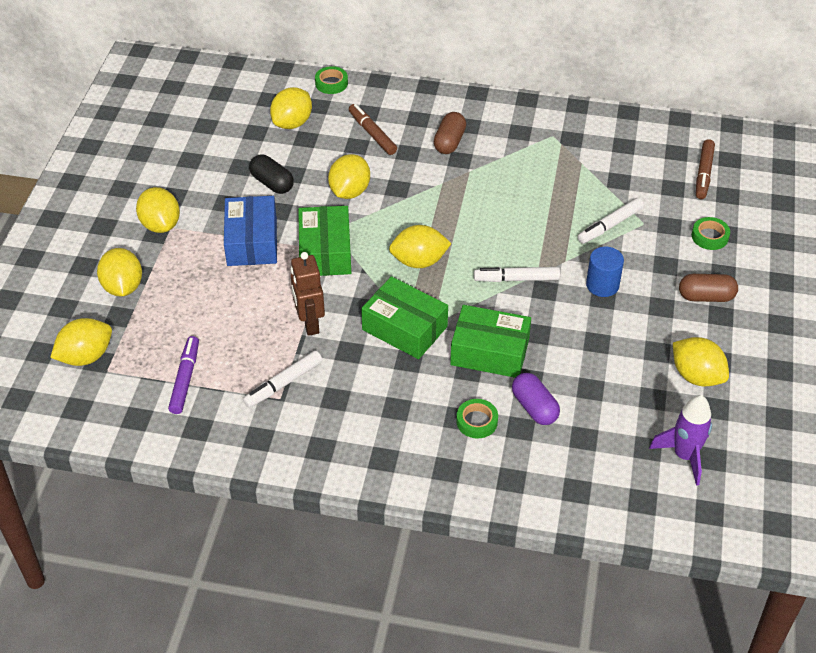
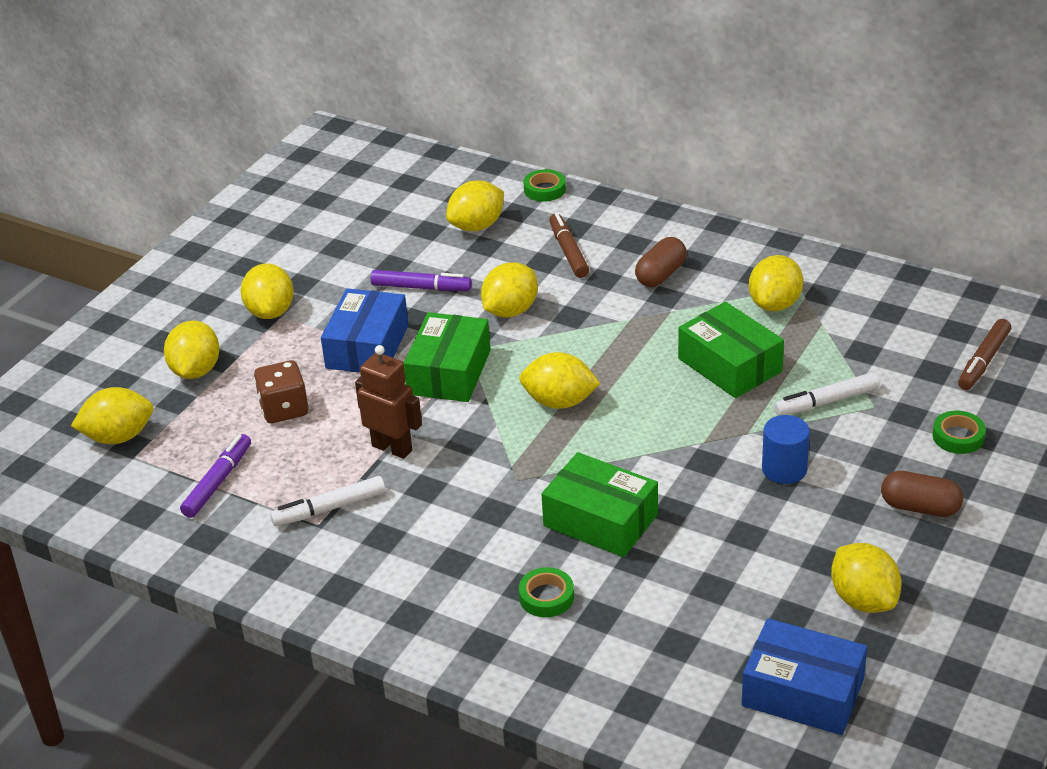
camera: 20 degrees right, 10 degrees down
(210, 307) = (284, 409): none -> brown dice
(272, 183) = (421, 287): black capsule -> purple marker
(309, 323) = (392, 448): brown robot -> brown robot turned 120 degrees clockwise
(404, 328) = (505, 474): green box -> green box (729, 365)
(516, 279) = (674, 443): white marker -> none
(534, 407) = (628, 595): purple capsule -> none
(542, 153) = (775, 304): none -> yellow lemon
(684, 456) = (802, 692): purple rocket -> blue box

